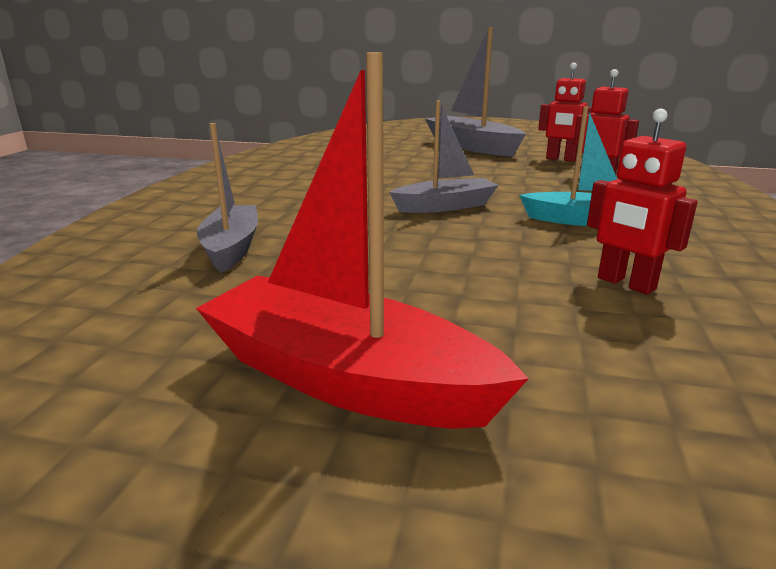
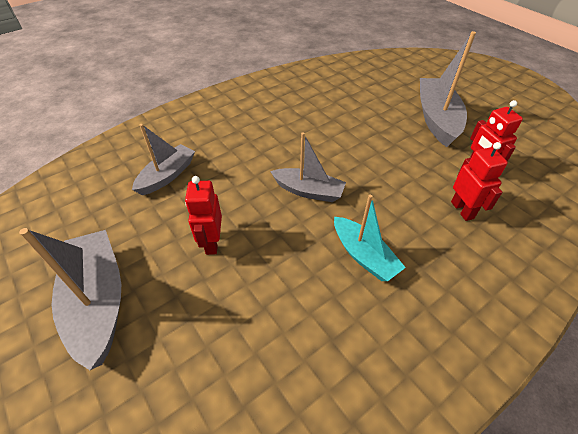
camera: 40 degrees right, 25 degrees up
(347, 379) = (98, 302): red boat -> grey boat
(625, 284) = (287, 328): red robot -> red robot (212, 242)

